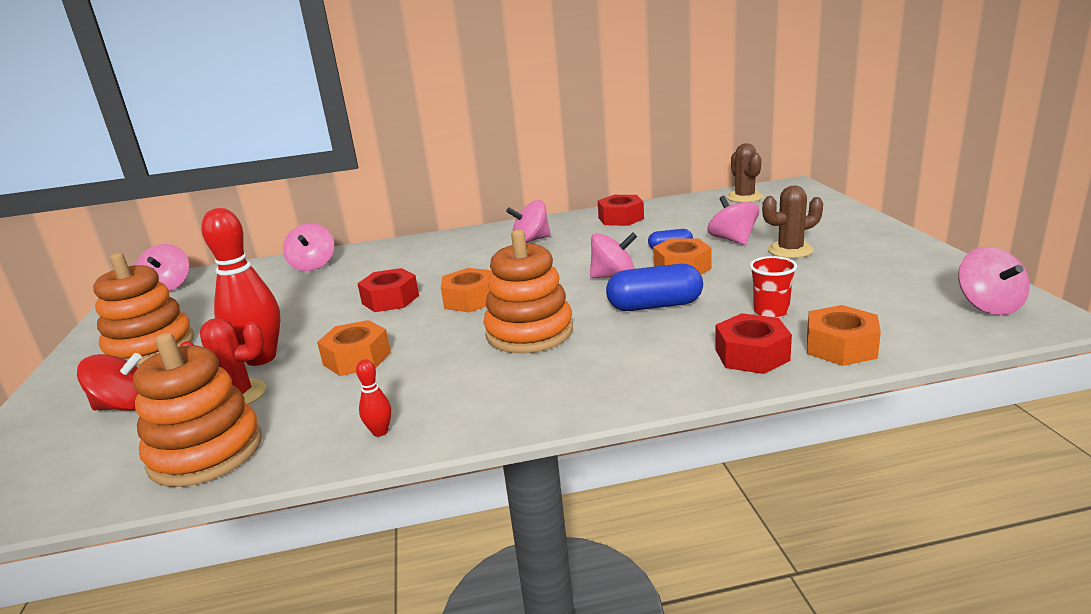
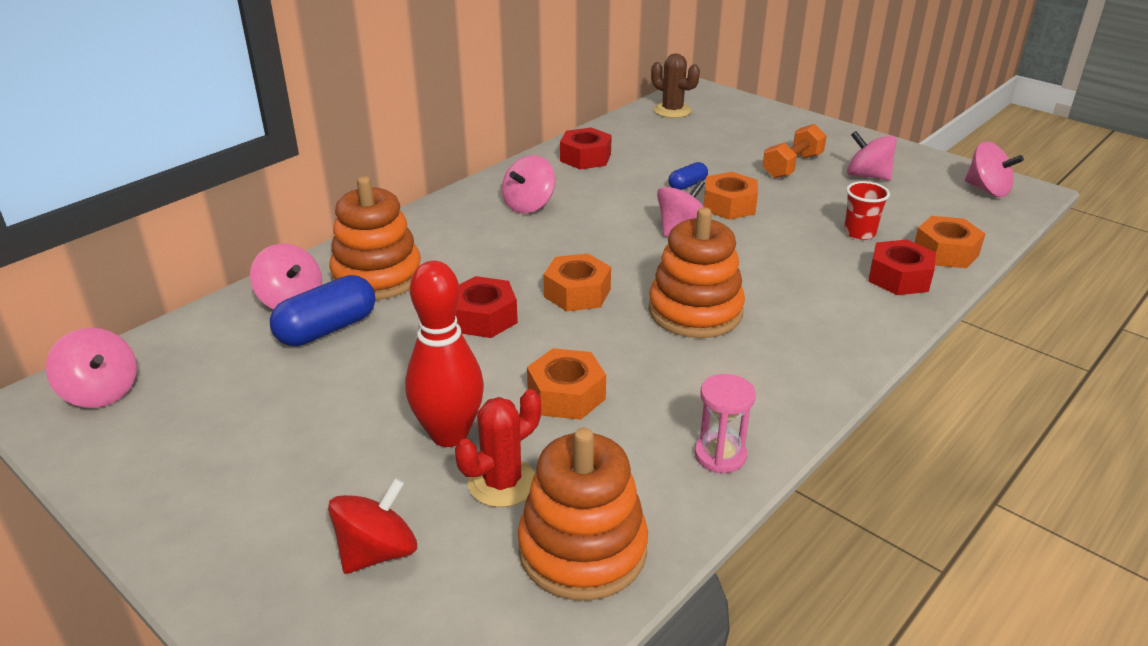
camera: 40 degrees left, 10 degrees up
(151, 347) = (258, 477): orange stacking toy -> orange stacking toy (377, 276)
(380, 432) = (720, 455): red bowling pin -> pink hourglass
(655, 306) = (763, 252): blue capsule -> blue capsule (327, 329)
(733, 240) = (730, 164): pink spinning top -> pink spinning top (867, 176)
(790, 250) = (792, 166): brown cactus -> orange dumbbell

